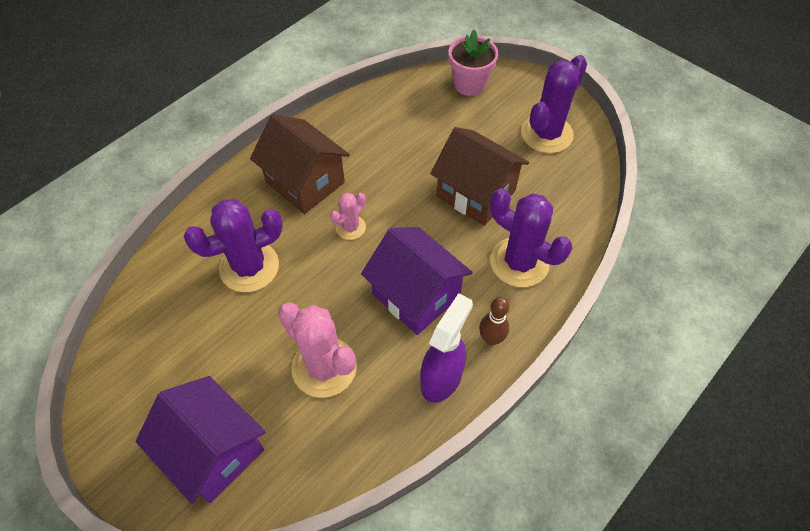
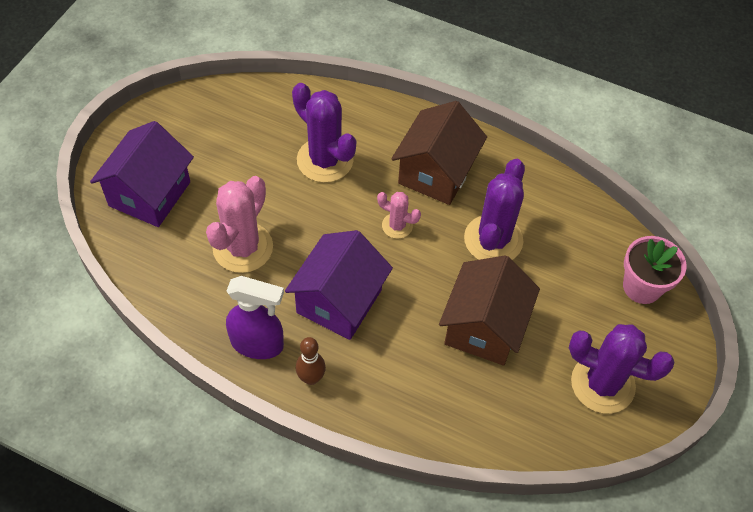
camera: 70 degrees right, 0 degrees up
(519, 262) = (410, 387): purple cactus -> purple cactus (493, 240)

